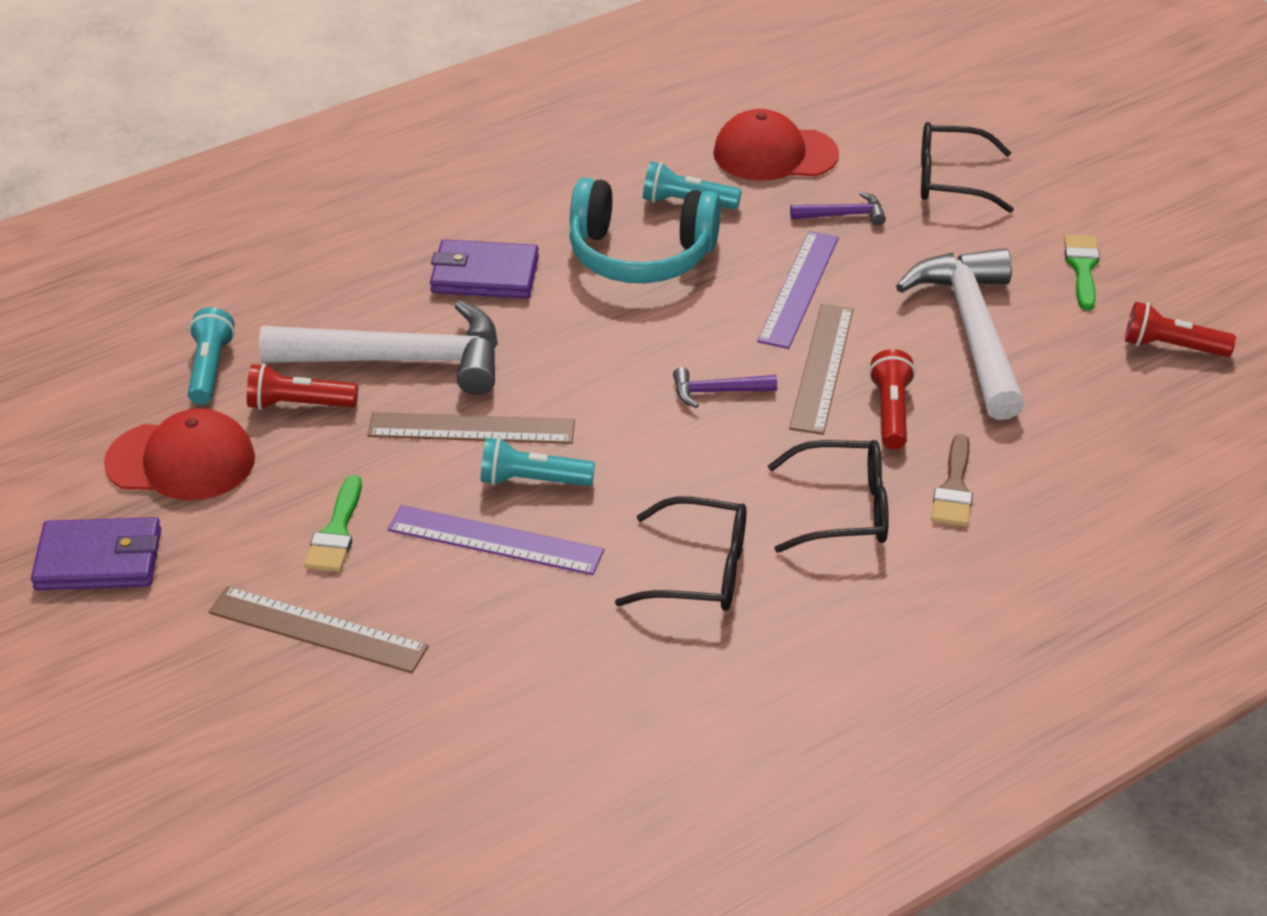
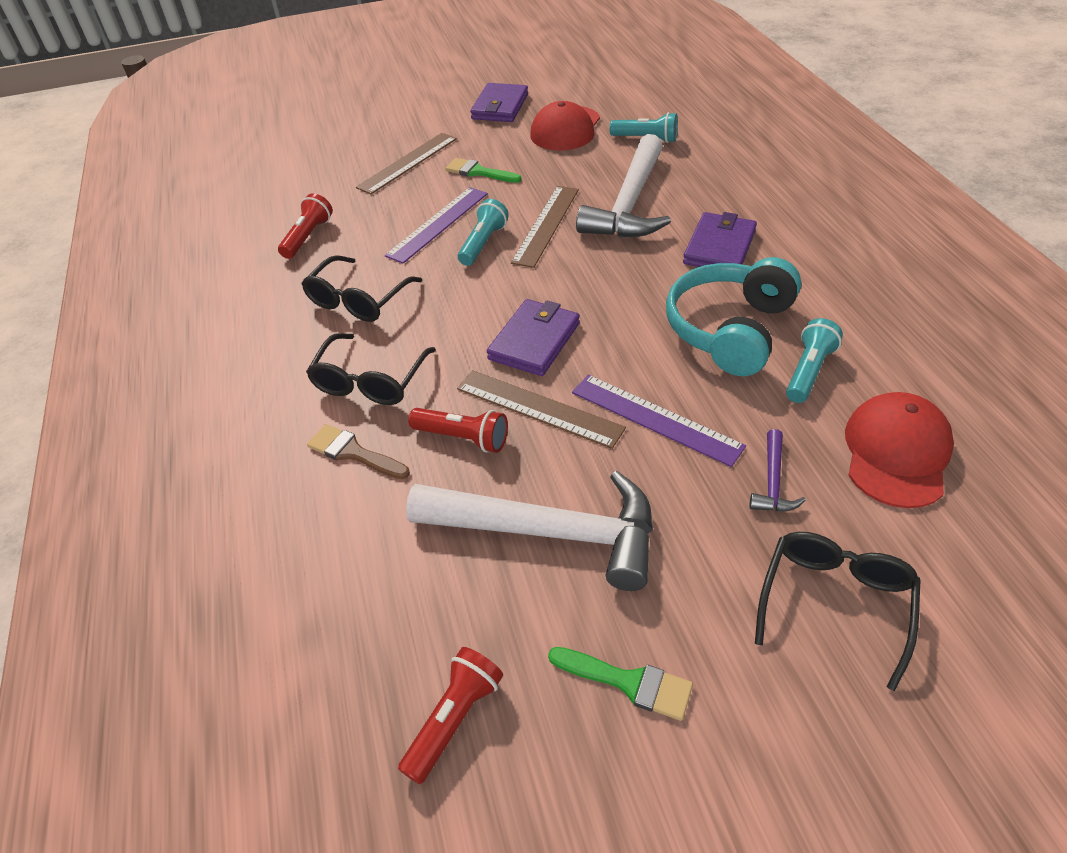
camera: 110 degrees right, 5 degrees up
(298, 404) = (599, 166): red flashlight -> red flashlight (308, 237)
(717, 392) = (534, 341): purple hammer -> purple wallet

